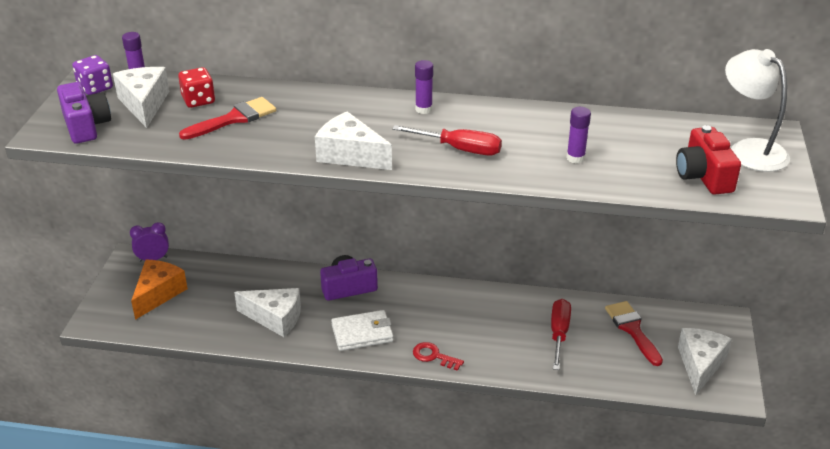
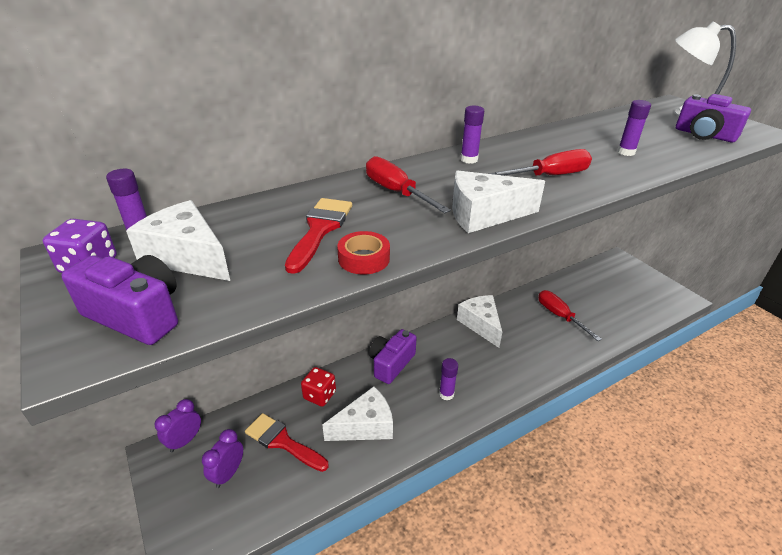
camera: 40 degrees left, 0 degrees up
(158, 294) = (228, 473): orange cheese -> purple clock
(198, 100) = (251, 228): red dice -> red dice (319, 395)
(229, 148) = (364, 259): none -> red tape
(322, 113) = (396, 192): none -> red screwdriver
(362, 333) = (446, 394): white wallet -> purple glue stick
(433, 356) = (514, 380): red key -> none
(632, 329) = (589, 290): red brush -> red brush (282, 441)
(700, 364) = (646, 291): white cheese -> white cheese (480, 324)
(703, 176) = (704, 135): red camera -> purple camera

